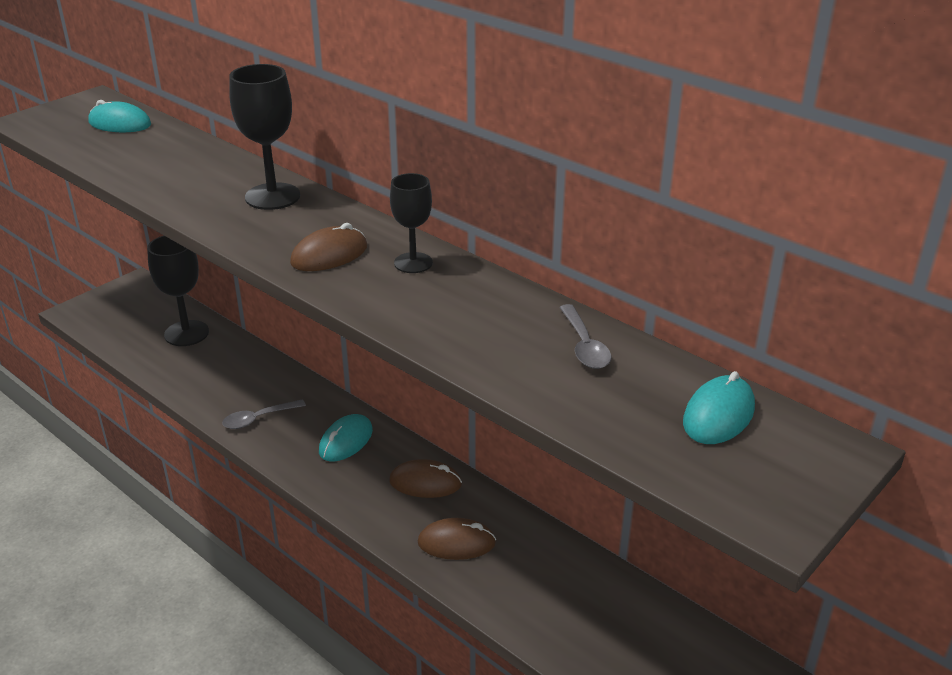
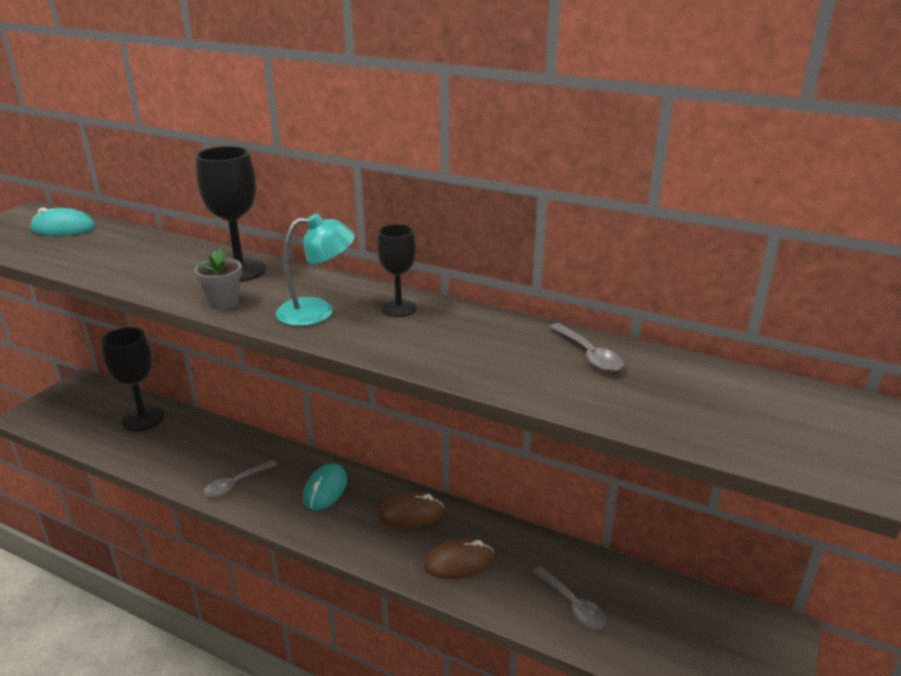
camera: 15 degrees left, 5 degrees down
(242, 231) = (223, 302): none -> grey flower pot
(329, 255) = (317, 311): brown mouse -> turquoise lamp
(559, 610) = (572, 605): none -> grey spoon
(718, 415) = (737, 394): turquoise mouse -> none

